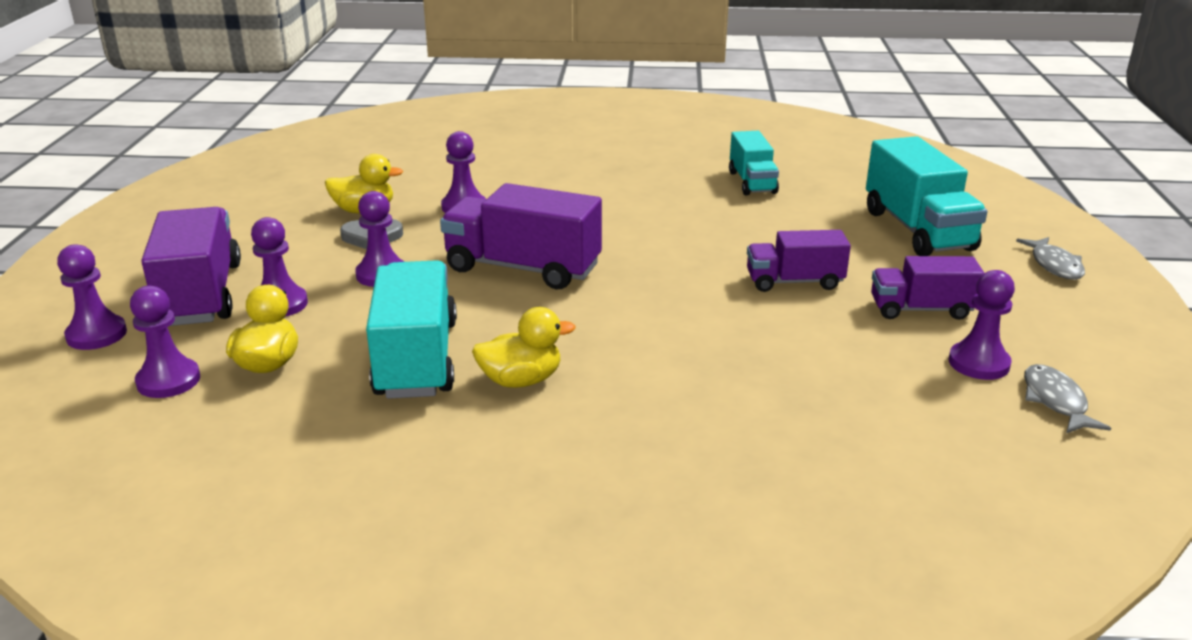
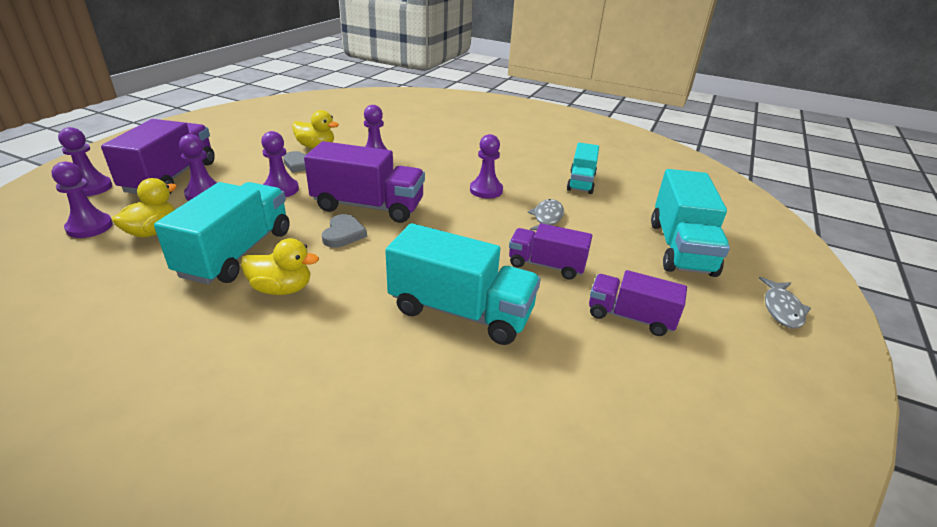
camera: 20 degrees right, 5 degrees up
(522, 268) = (368, 206): purple truck -> purple truck turned 150 degrees clockwise
(527, 306) = (343, 234): none -> grey heart
(747, 349) = (461, 311): none -> turquoise truck
(978, 363) = (643, 383): purple pawn -> purple pawn (486, 190)
(1055, 401) = (688, 447): grey fish -> grey fish (547, 218)

